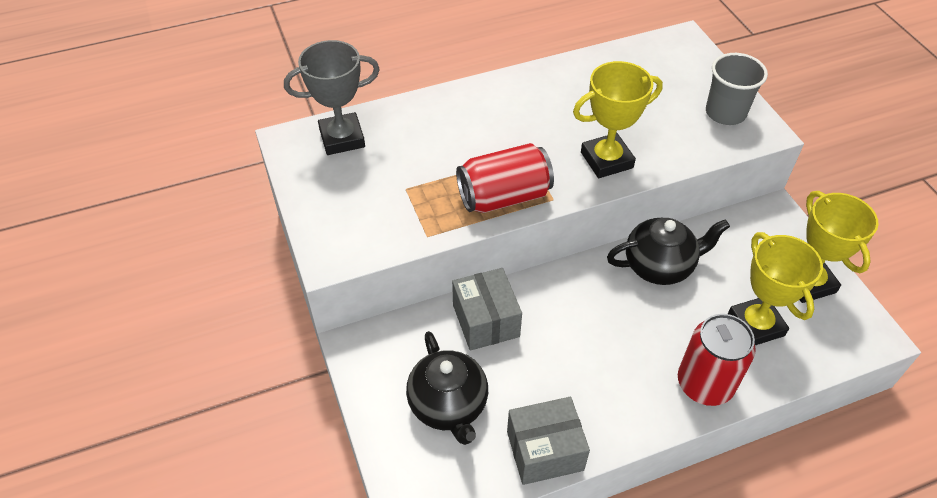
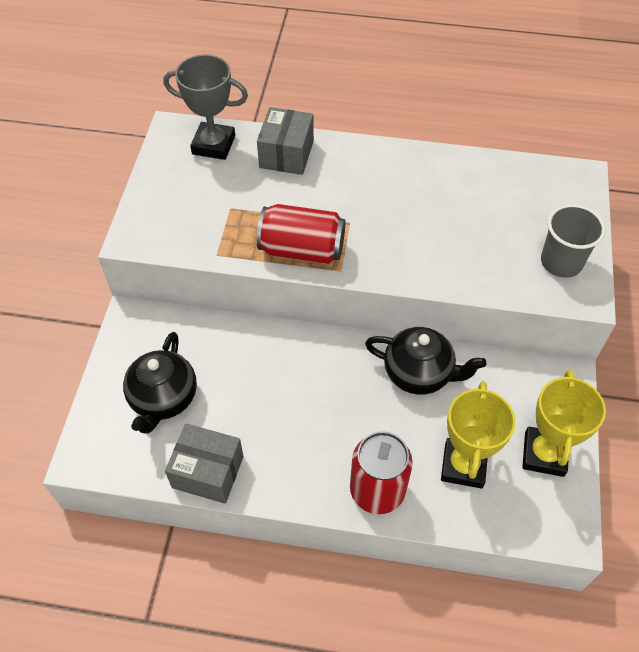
camera: 30 degrees right, 5 degrees up
(486, 320) = (241, 347): grey box -> grey box (286, 154)
(606, 160) = (414, 257): yellow trophy -> none

